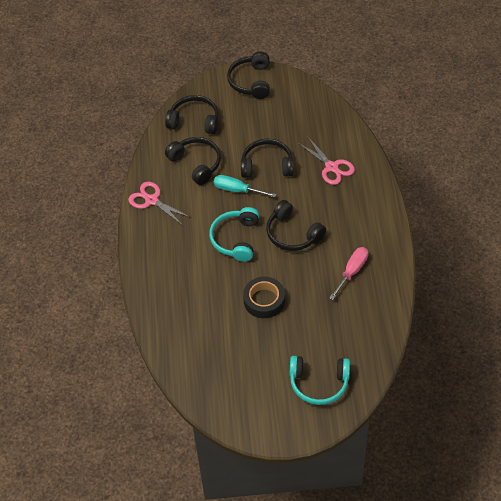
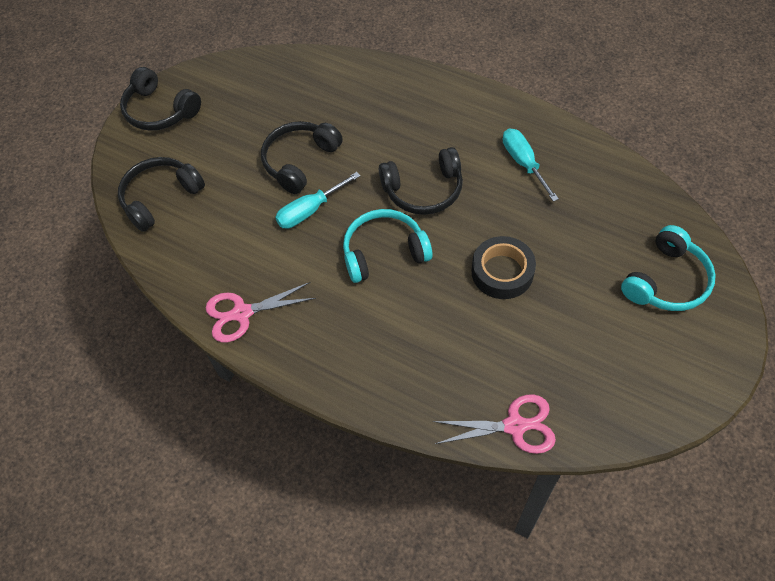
camera: 55 degrees left, 5 degrees up
(196, 163) = (229, 231): black headphones -> none
(236, 239) = (384, 252): turquoise headphones -> turquoise headphones turned 120 degrees clockwise
(331, 167) = (358, 103): pink scissors -> pink scissors (514, 426)
(352, 271) = (523, 163): pink screwdriver -> turquoise screwdriver

